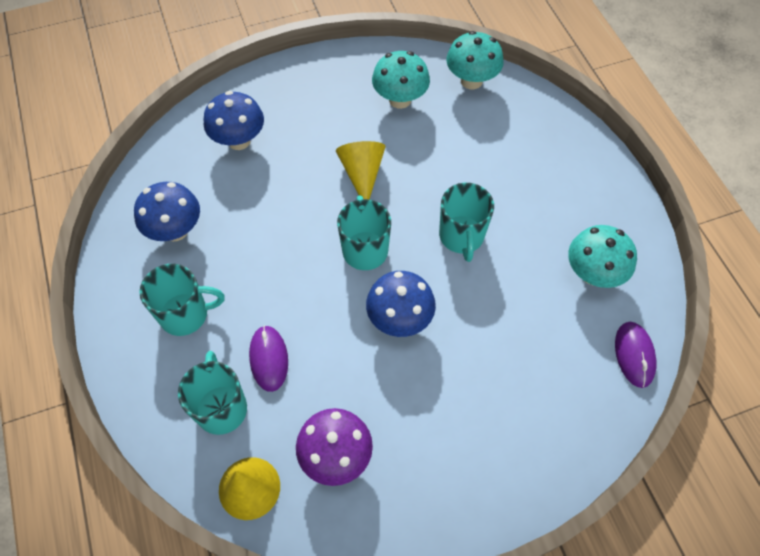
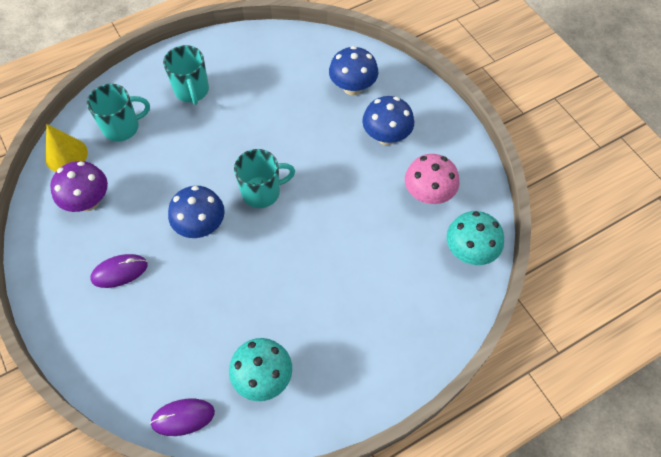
camera: 80 degrees right, 0 degrees up
(175, 230) = (261, 68): blue mushroom -> blue mushroom (386, 136)
(269, 359) = (161, 147): purple mouse -> purple mouse (119, 272)
(362, 174) = (337, 178): yellow cone -> none
(400, 99) = (428, 194): turquoise mushroom -> pink mushroom
(461, 237) = (286, 262): turquoise mug -> none

